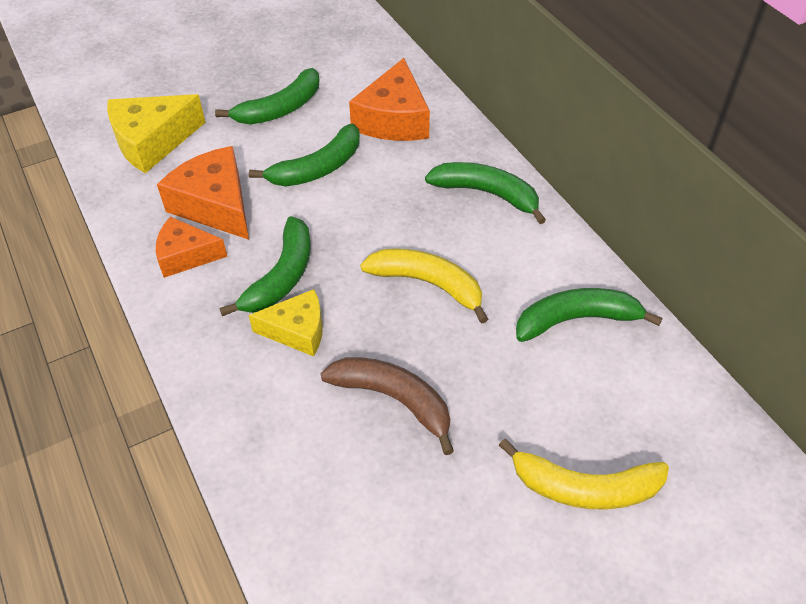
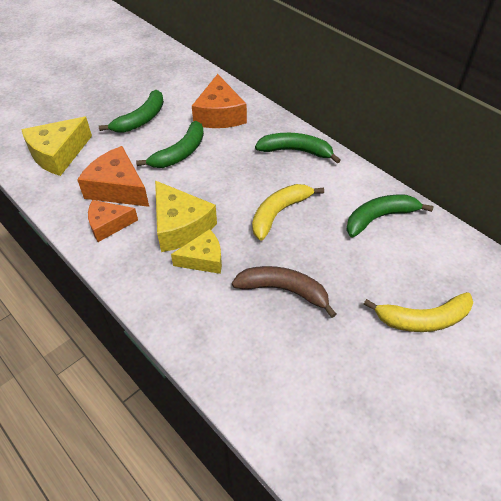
camera: 15 degrees left, 0 degrees up
(282, 276) = (180, 226): green banana -> yellow cheese
(428, 284) = (279, 213): yellow banana -> yellow banana turned 60 degrees counterclockwise

